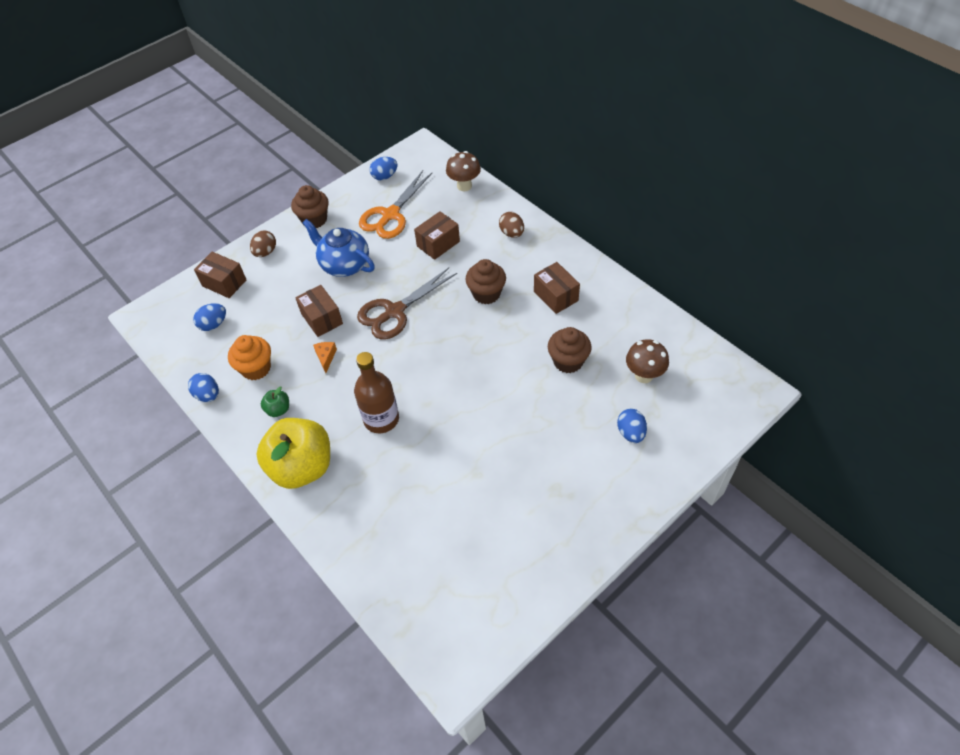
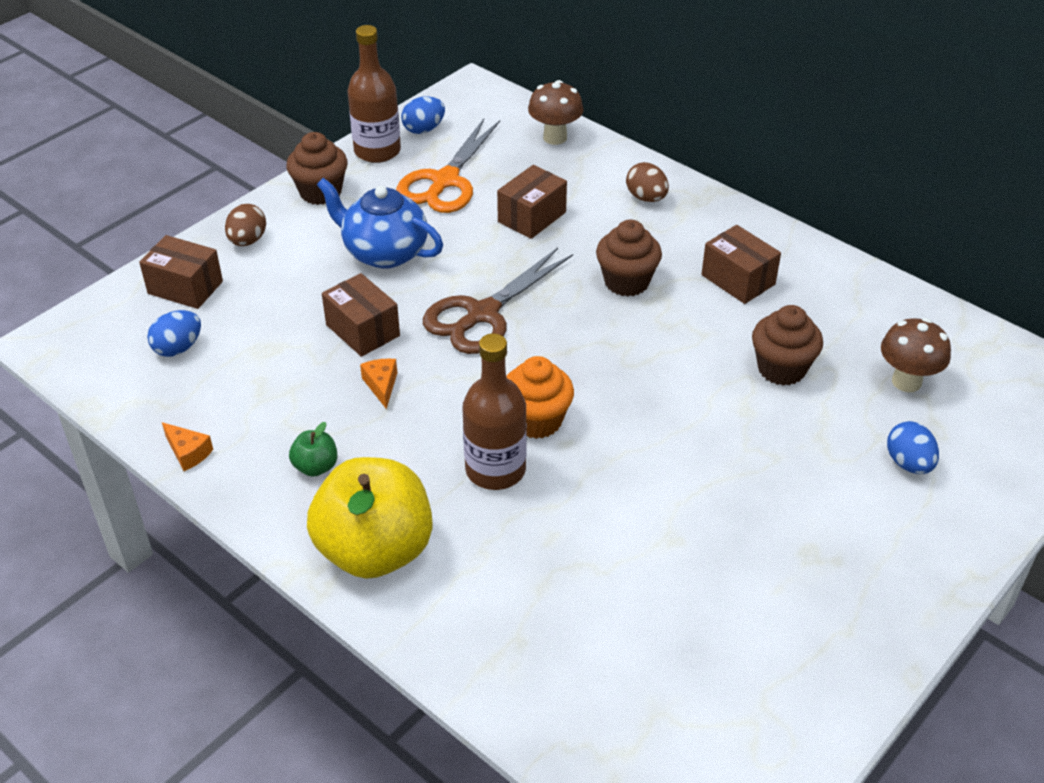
camera: 10 degrees left, 10 degrees down
(208, 395) = (188, 453): blue egg -> orange cheese
(256, 368) = (265, 408): orange cupcake -> orange cupcake (537, 420)
(353, 191) = (377, 151): none -> brown bottle

